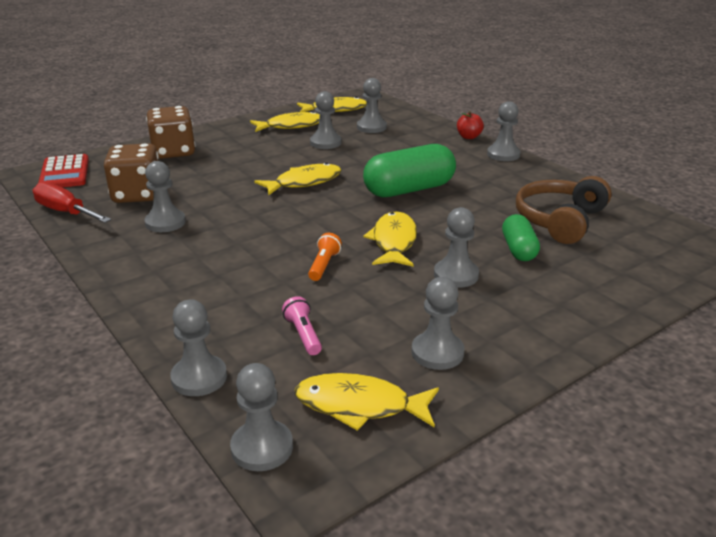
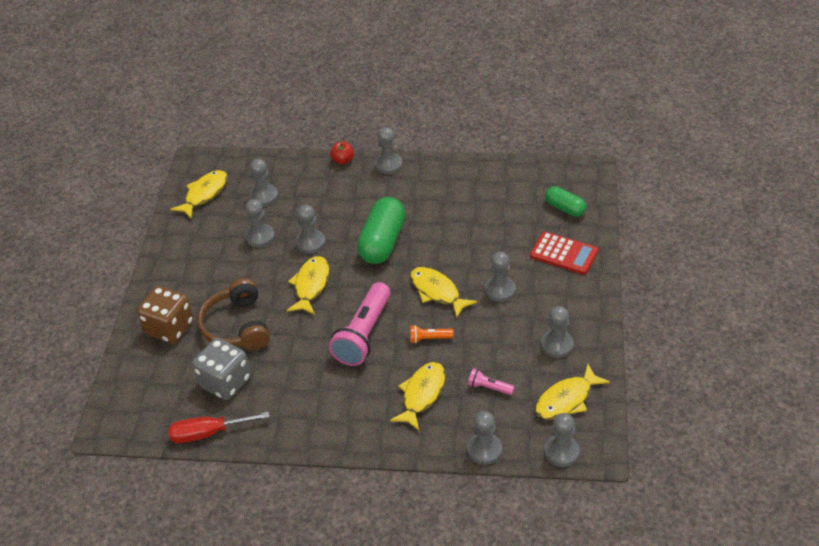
camera: 45 degrees left, 15 degrees up
(64, 173) = (131, 408): red calculator -> red calculator (564, 254)
(137, 195) = (225, 382): brown dice -> grey dice
(165, 223) = (288, 386): grey pawn -> grey pawn (310, 243)
(280, 230) = (364, 334): none -> pink flashlight
(291, 126) = (204, 236): yellow fish -> yellow fish (422, 394)
(323, 265) = (429, 339): orange flashlight -> orange flashlight turned 60 degrees counterclockwise
(518, 249) = (503, 246): green capsule -> green capsule (565, 208)
(560, 220) = (494, 206): brown headphones -> brown headphones (237, 326)

